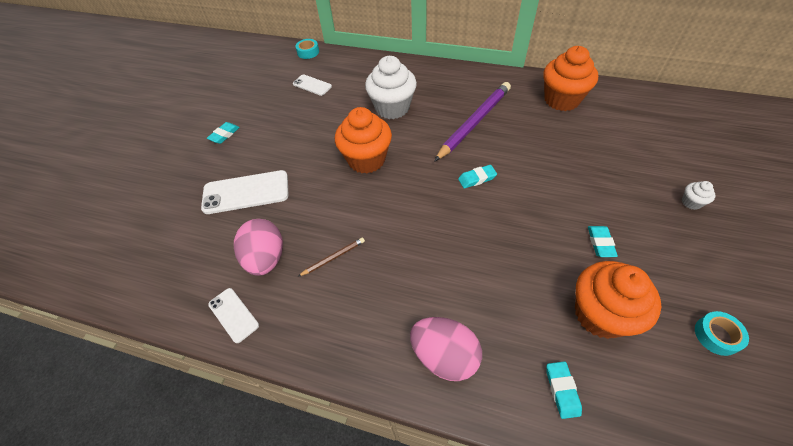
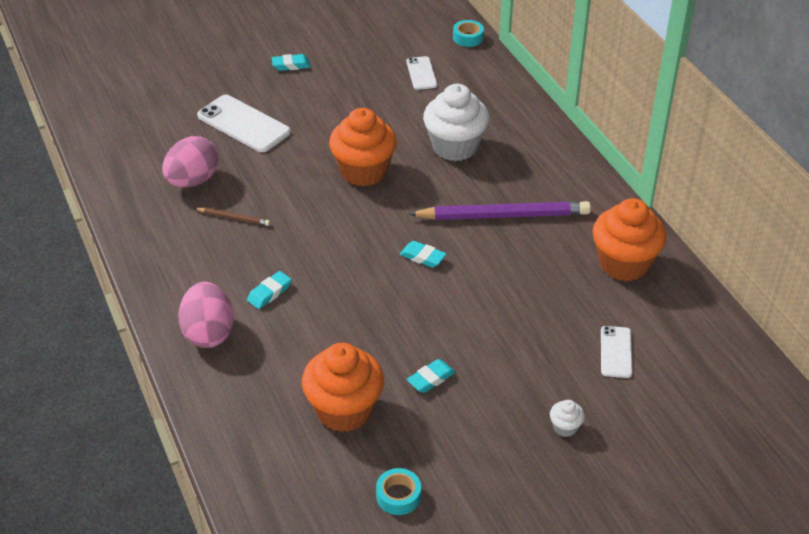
camera: 45 degrees right, 10 degrees down
(233, 315) = (128, 198): white phone -> white phone (616, 352)
(562, 390) = (244, 415): turquoise eraser -> turquoise eraser (269, 293)

